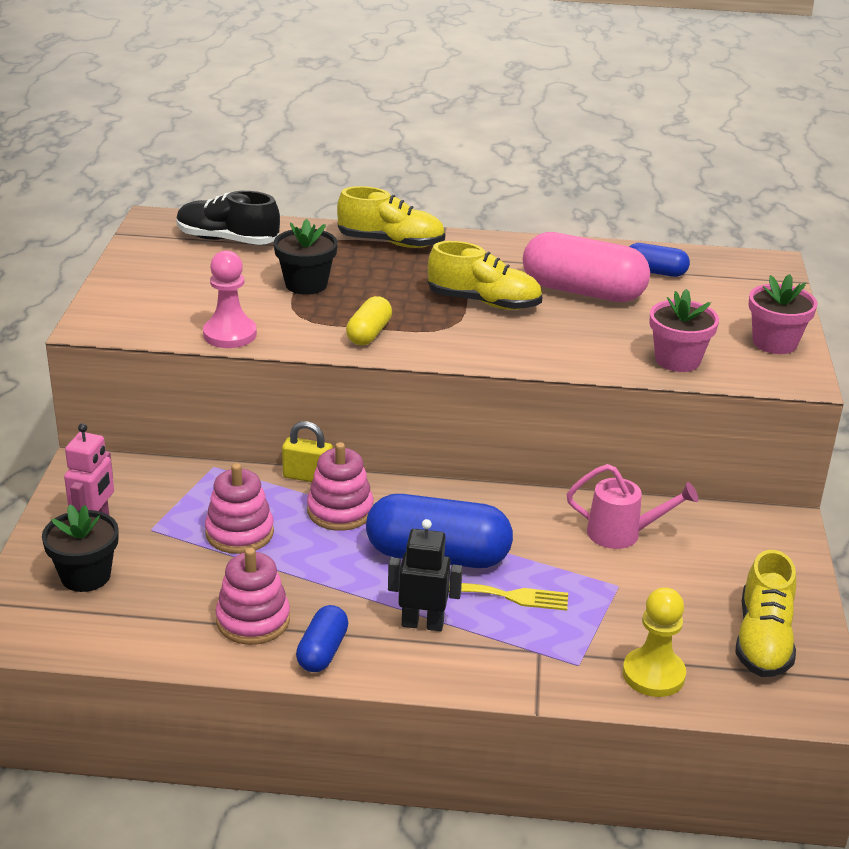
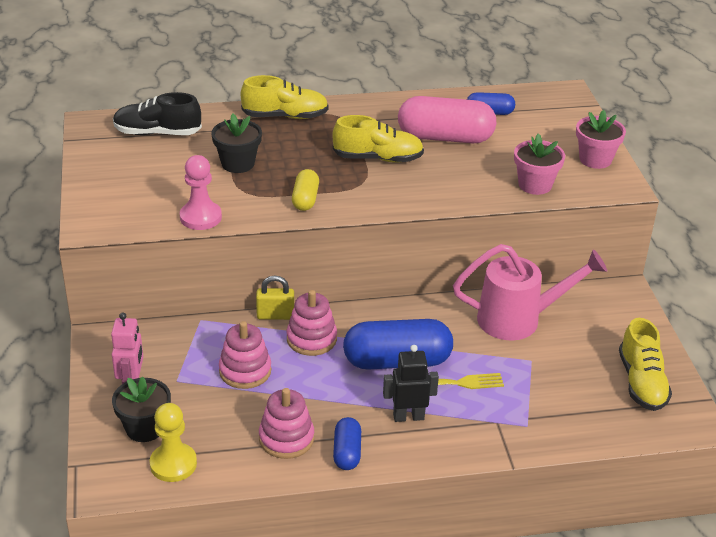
camera: 15 degrees left, 5 degrees up
(622, 534) = (518, 319): pink watering can -> pink watering can, size x1.60
(653, 674) = (580, 423): yellow pawn -> yellow pawn (173, 464)

